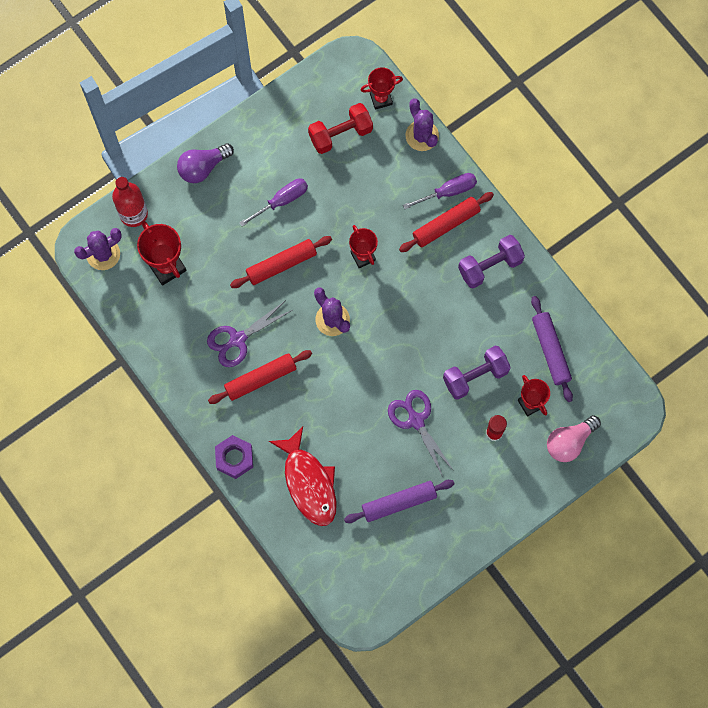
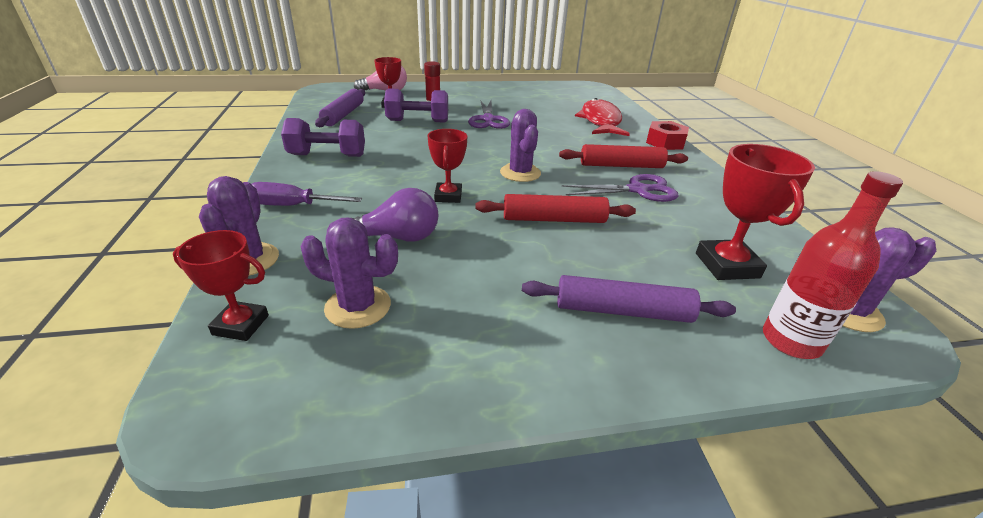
camera: 155 degrees left, 40 degrees down
(203, 167) = (636, 357): purple light bulb -> purple light bulb (398, 237)
(234, 458) = (665, 142): purple nut -> red nut
(281, 201) = (515, 269): purple screwdriver -> none
(340, 134) = (358, 307): red dumbbell -> purple cactus
(399, 503) = (532, 102): purple rolling pin -> purple rolling pin (622, 311)
(446, 225) = (331, 187): red rolling pin -> none

